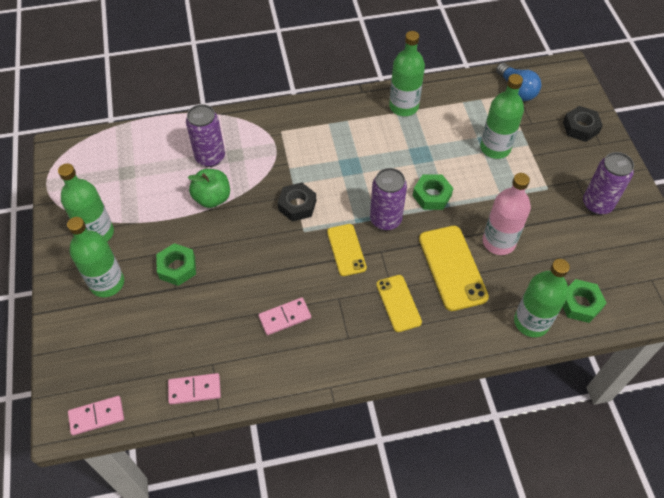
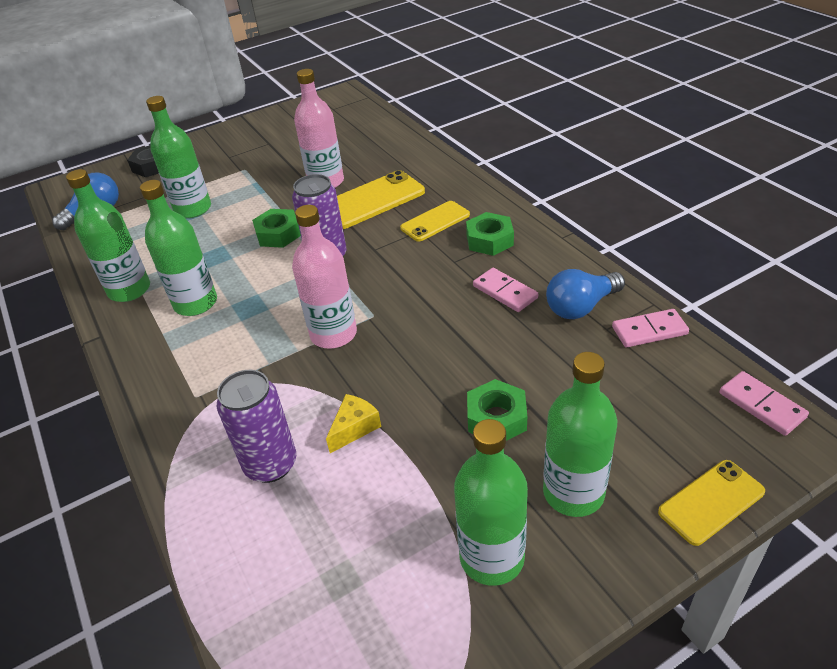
camera: 105 degrees left, 15 degrees down
(194, 389) = (649, 331): pink domino -> pink domino turned 75 degrees counterclockwise
(212, 198) = (354, 428): green apple -> yellow cheese
(242, 358) = (581, 307): none -> blue light bulb
(297, 205) = (333, 334): black nut -> pink bottle
(346, 250) = (385, 274): yellow phone -> yellow phone (711, 502)
(531, 322) = (410, 150): green bottle -> green bottle (195, 303)
(580, 304) = (376, 132): green nut -> green nut (489, 240)
(597, 204) = (256, 142): purple can -> none

